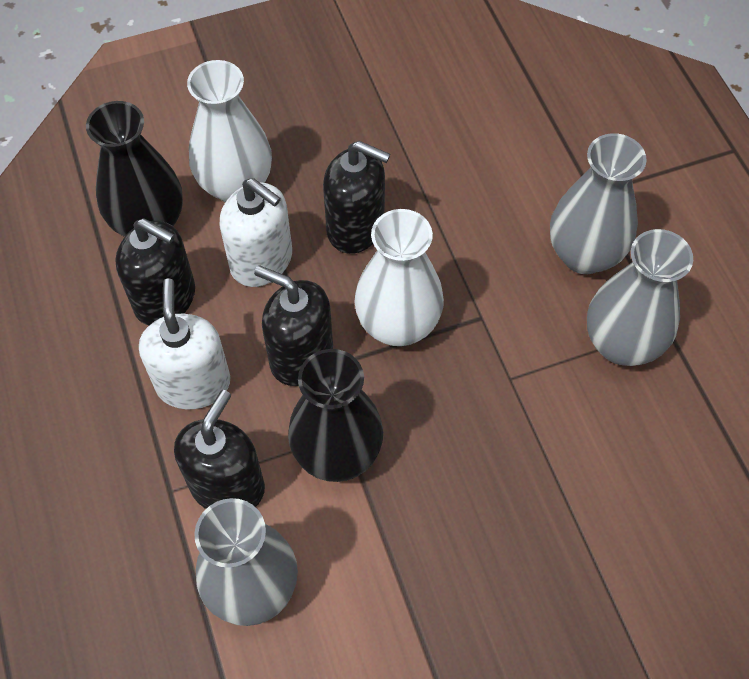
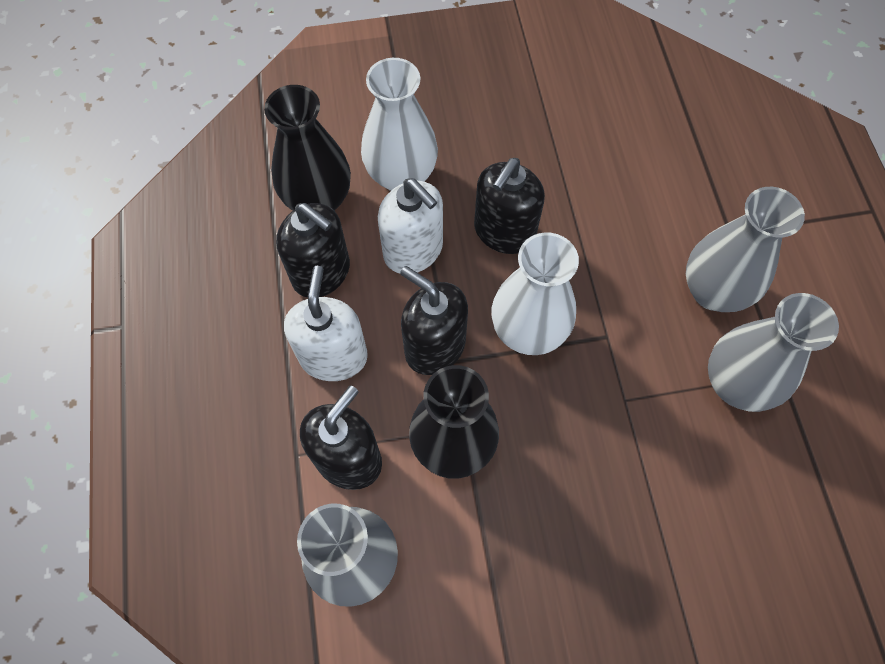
camera: 10 degrees right, 5 degrees up
(356, 227) = (504, 232): black soap dispenser -> black soap dispenser turned 90 degrees clockwise

